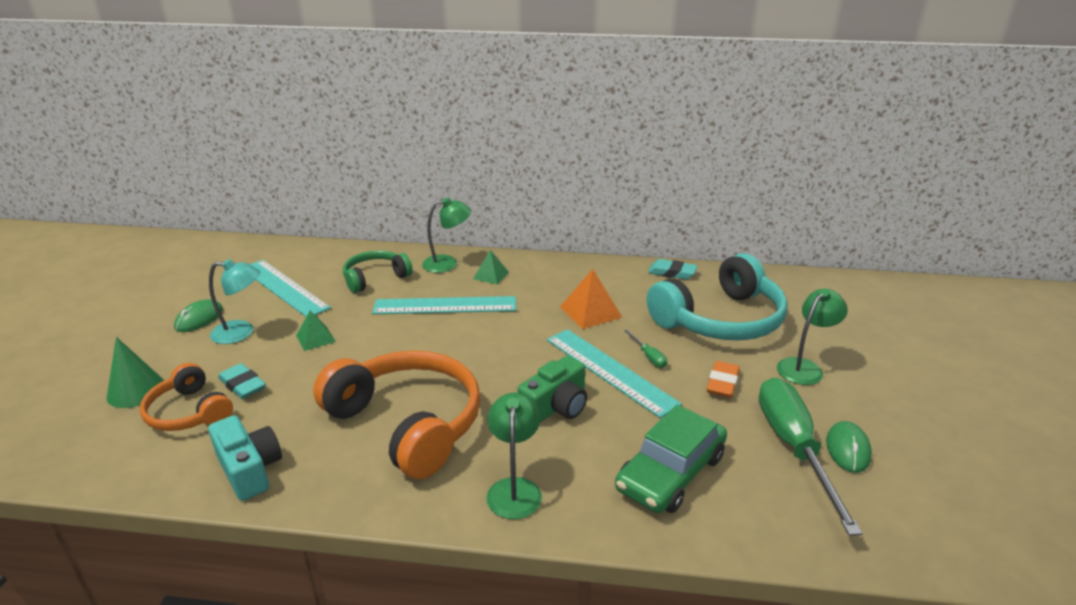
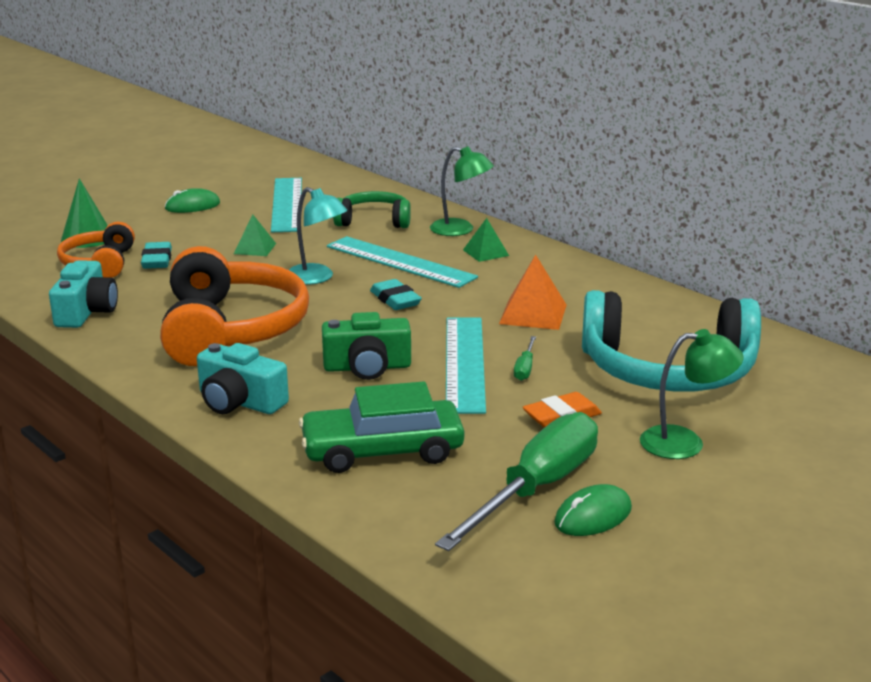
camera: 40 degrees right, 5 degrees down
(241, 332) = (207, 225): turquoise lamp -> turquoise lamp (317, 278)
(514, 488) = (239, 402): green lamp -> turquoise camera
(672, 273) = (693, 314): turquoise eraser -> turquoise eraser (395, 300)

